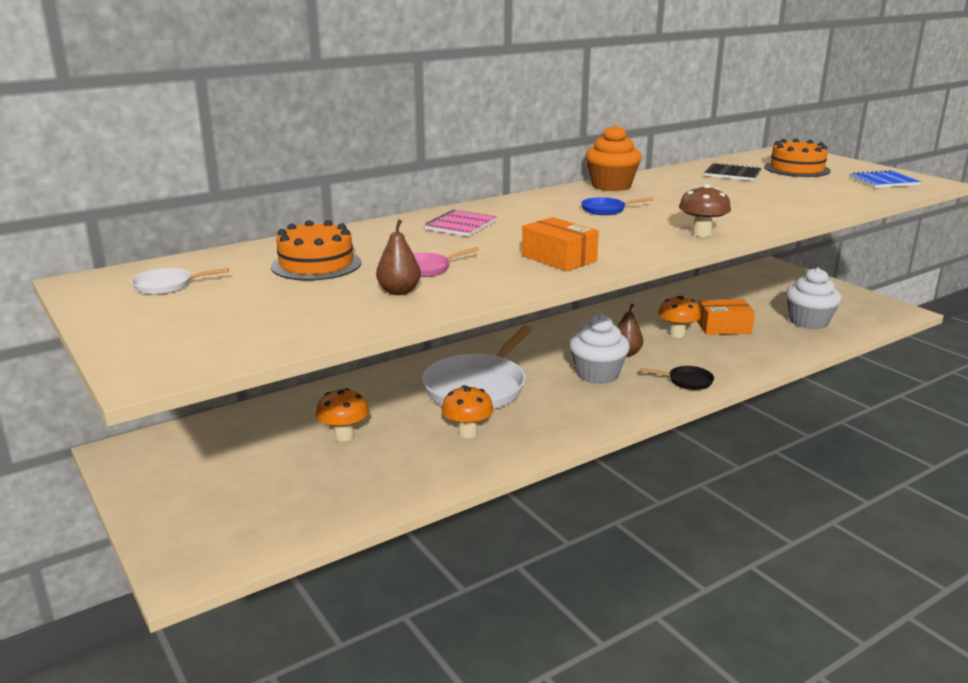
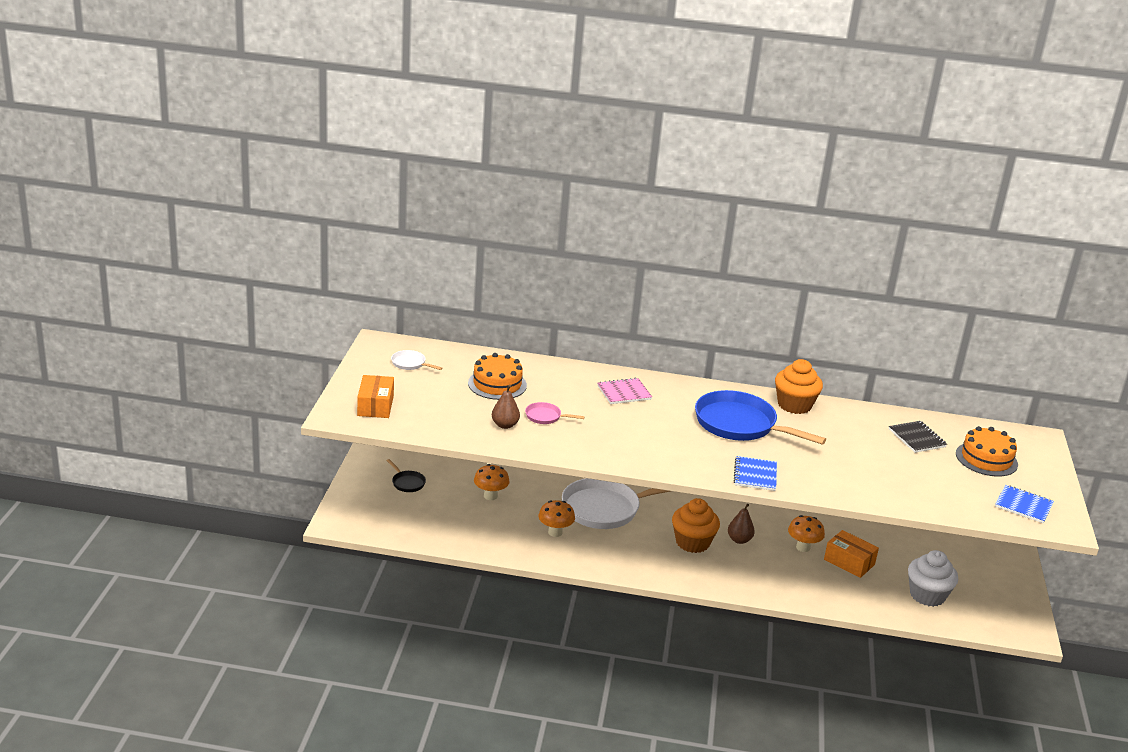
camera: 40 degrees right, 5 degrees up
(559, 258) = (627, 447): orange box -> orange box (375, 405)
(597, 374) = (692, 542): white cupcake -> orange cupcake
(606, 210) = (740, 425): blue pan -> blue pan, size x2.31
(687, 381) = (741, 580): black pan -> black pan (407, 483)
(701, 233) = (755, 475): brown mushroom -> blue notebook

